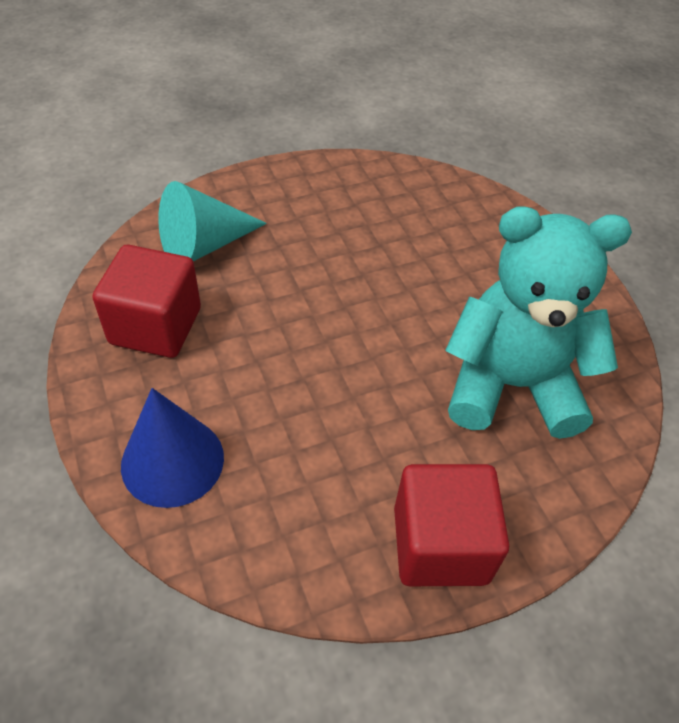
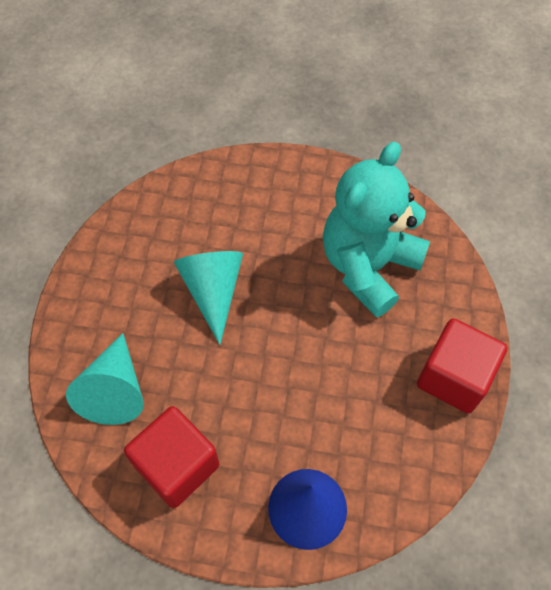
camera: 55 degrees left, 10 degrees up
(363, 266) = (213, 291): none -> turquoise cone

